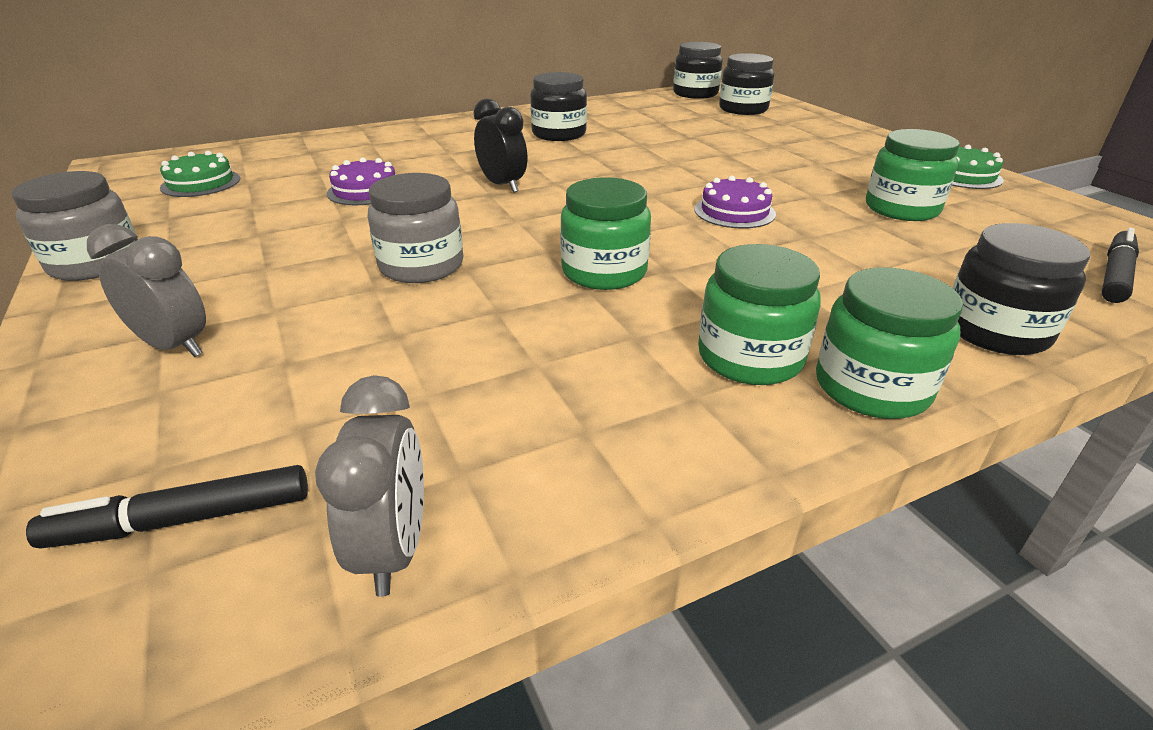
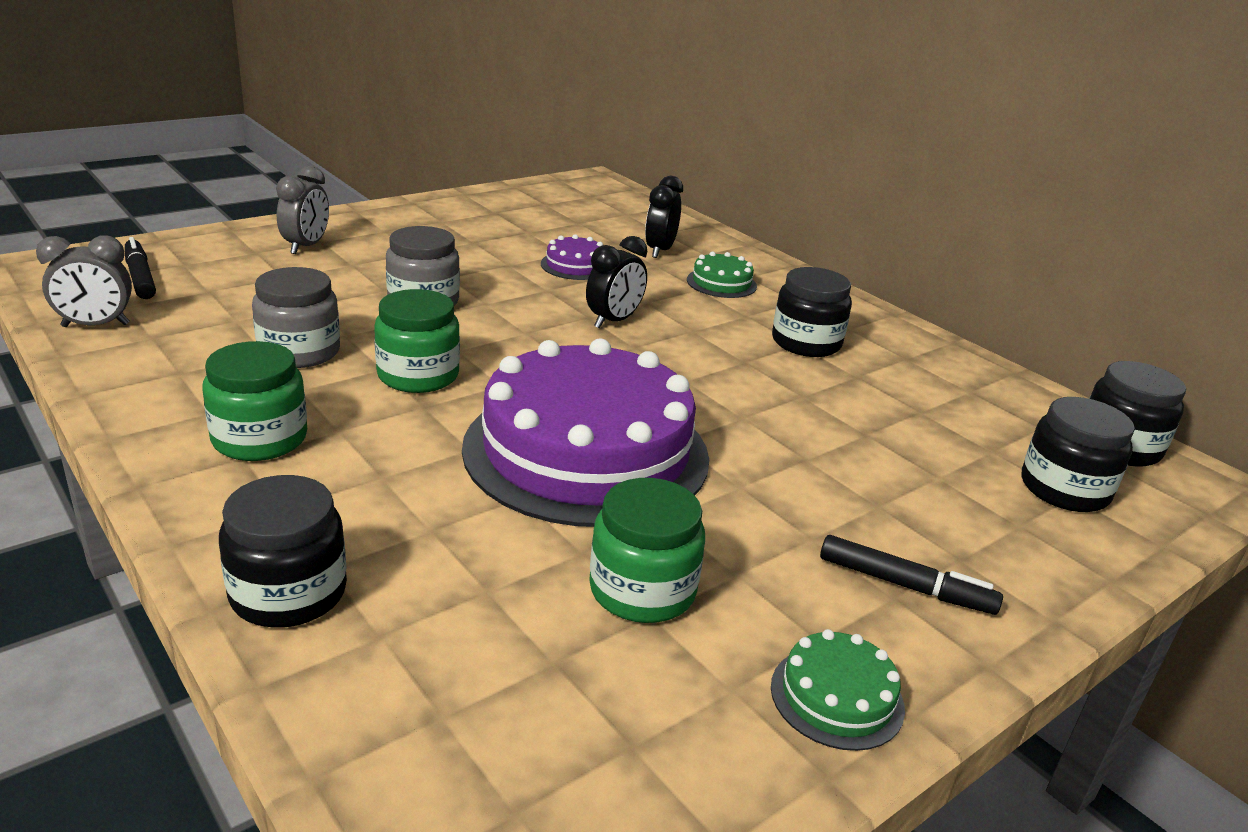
camera: 75 degrees right, 5 degrees down
(96, 263) = (417, 208): grey jar -> grey jar (299, 352)
(201, 183) = (568, 209): green cake -> green cake (721, 283)
(352, 157) = (660, 251): none -> black clock
(734, 211) = (586, 451): purple cake -> purple cake, size x2.49
(871, 387) = (201, 494): green jar -> none
(1115, 275) = (437, 760): black marker -> black marker (905, 585)

